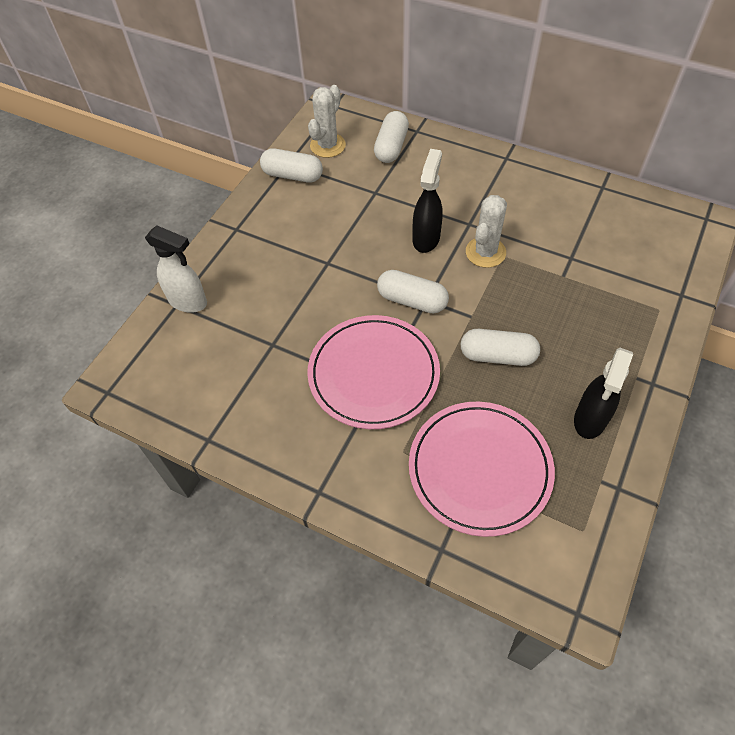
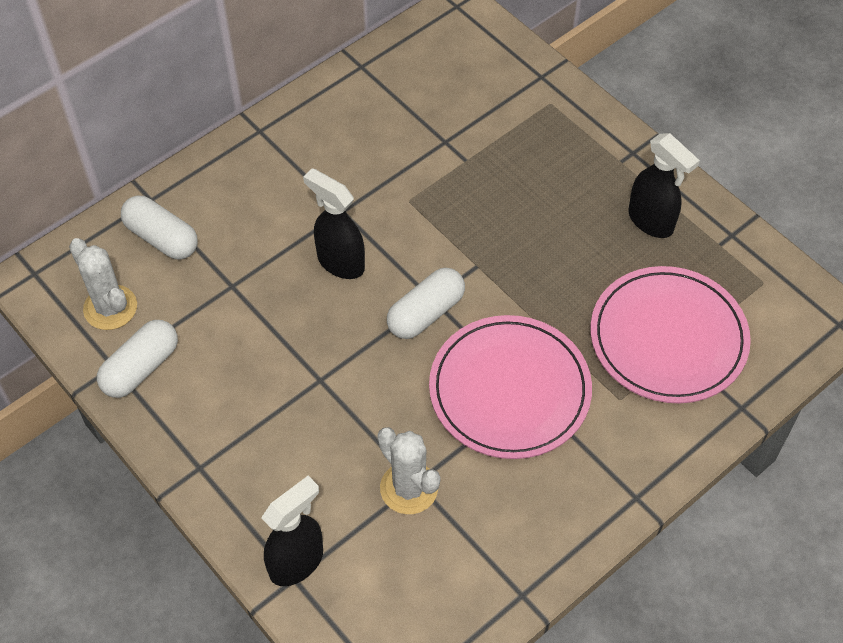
camera: 70 degrees left, 0 degrees up
(188, 302) = (297, 562): white spray bottle -> black spray bottle
(485, 252) = (394, 214): white cactus -> white cactus (409, 488)
(498, 355) = (540, 264): white capsule -> none

